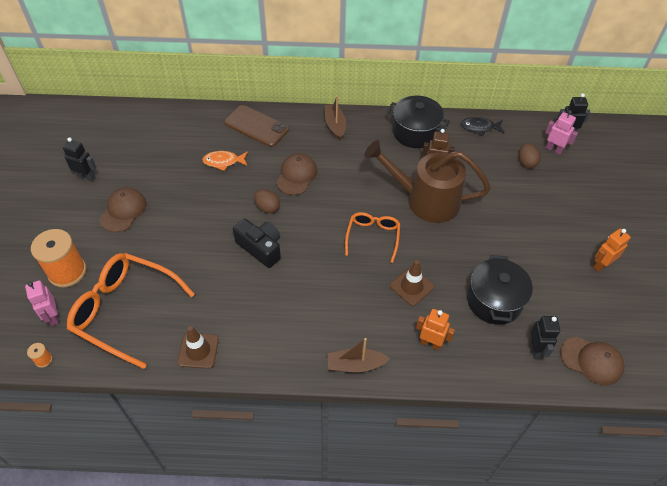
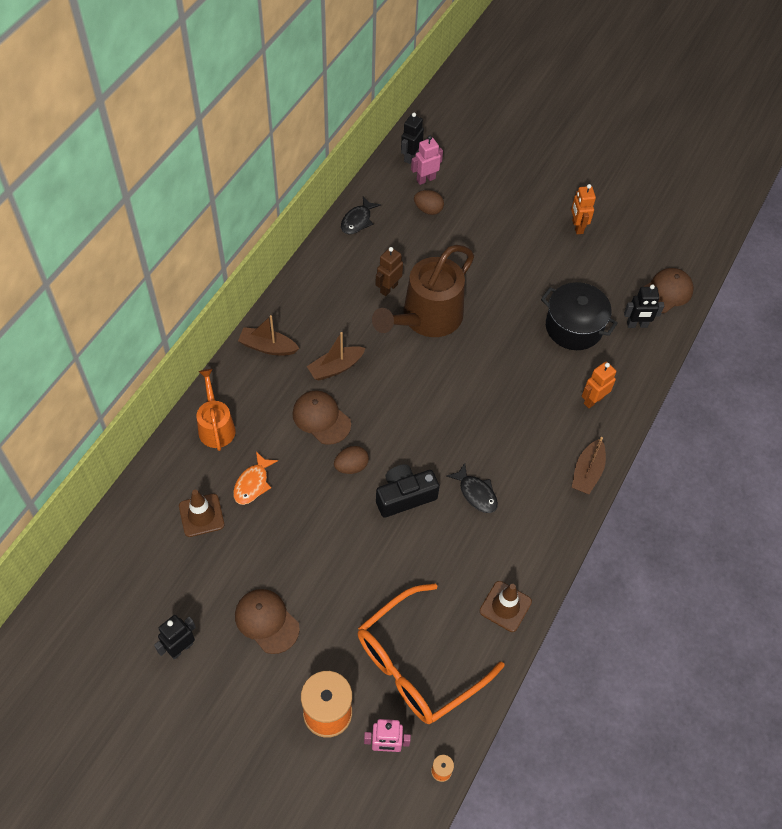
camera: 65 degrees left, 5 degrees up
(256, 126) = (216, 426): brown phone -> orange watering can
(289, 292) = (476, 493): none -> black fish
(344, 166) = (336, 367): none -> brown boat
(373, 237) = (447, 387): orange glasses -> none
(411, 286) = (524, 384): brown traffic cone -> brown traffic cone (201, 515)
(415, 132) = (328, 279): black pot -> none
(536, 349) = (637, 325): black robot -> black robot turned 150 degrees clockwise

